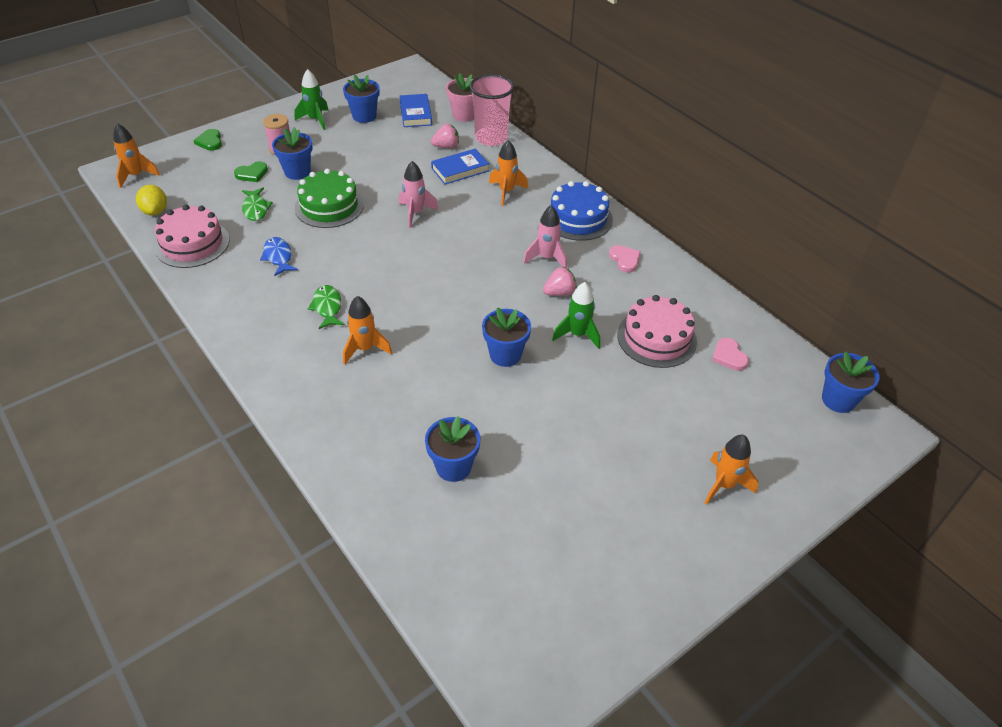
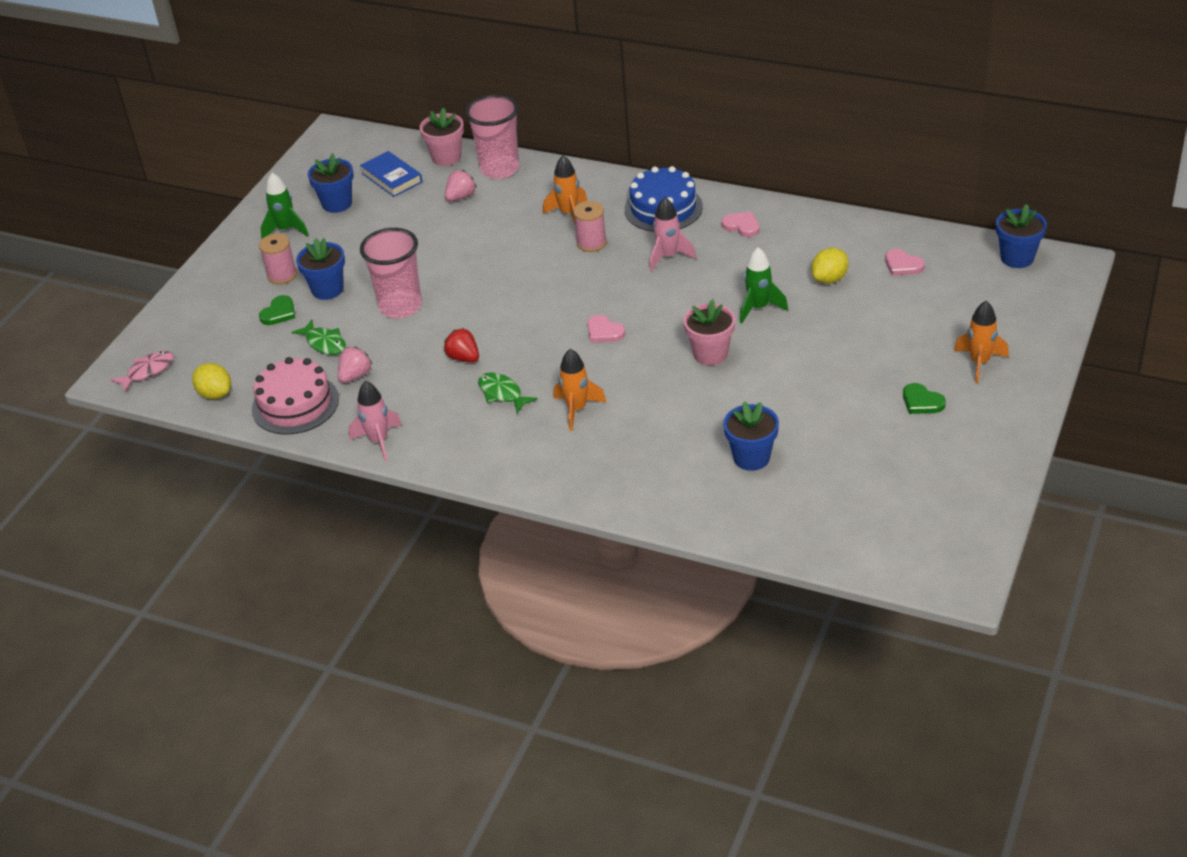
camera: 25 degrees left, 5 degrees down
(136, 175) = (148, 371): orange rocket -> pink fish
(210, 142) = (191, 303): green heart -> green heart (922, 402)
(278, 257) = (402, 374): blue fish -> none
(329, 206) = (400, 306): green cake -> pink cup
(330, 265) = (463, 358): none -> red strawberry
(415, 213) = (498, 274): pink rocket -> pink rocket (379, 441)
(444, 295) = (604, 332): none -> pink heart
(460, 170) = (500, 213): blue book -> none
(501, 221) = (591, 243): none -> pink spool
(505, 355) = (710, 354): blue flower pot -> pink flower pot
(559, 292) = (709, 281): pink strawberry -> pink strawberry (355, 376)
(656, 338) = (829, 279): pink cake -> yellow lemon

